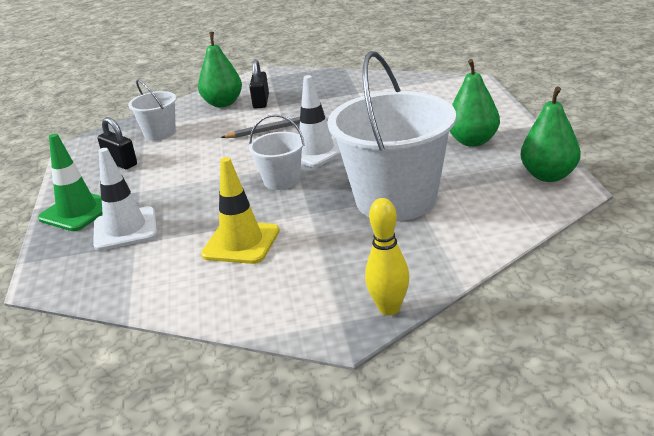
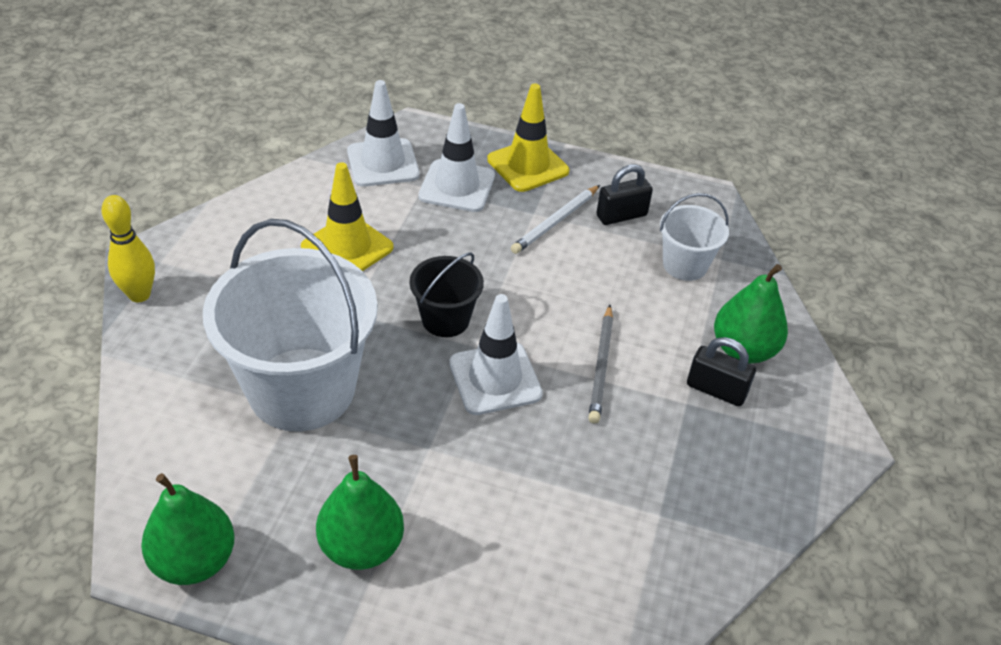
camera: 110 degrees right, 15 degrees up
(77, 211) = (528, 165): green traffic cone -> yellow traffic cone
(112, 274) = (383, 163): none -> white traffic cone
(144, 180) = (555, 221): none -> white pencil
(281, 180) = (445, 319): white bucket -> black bucket

